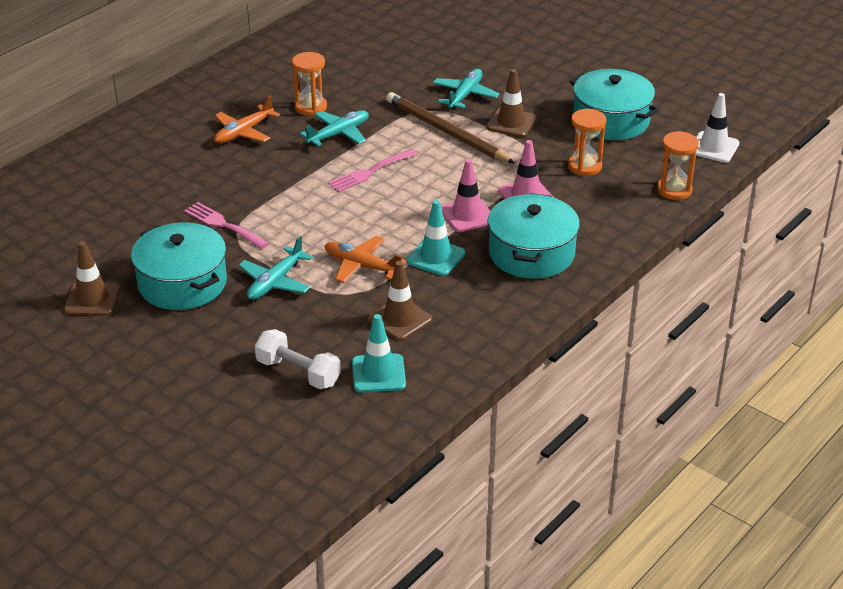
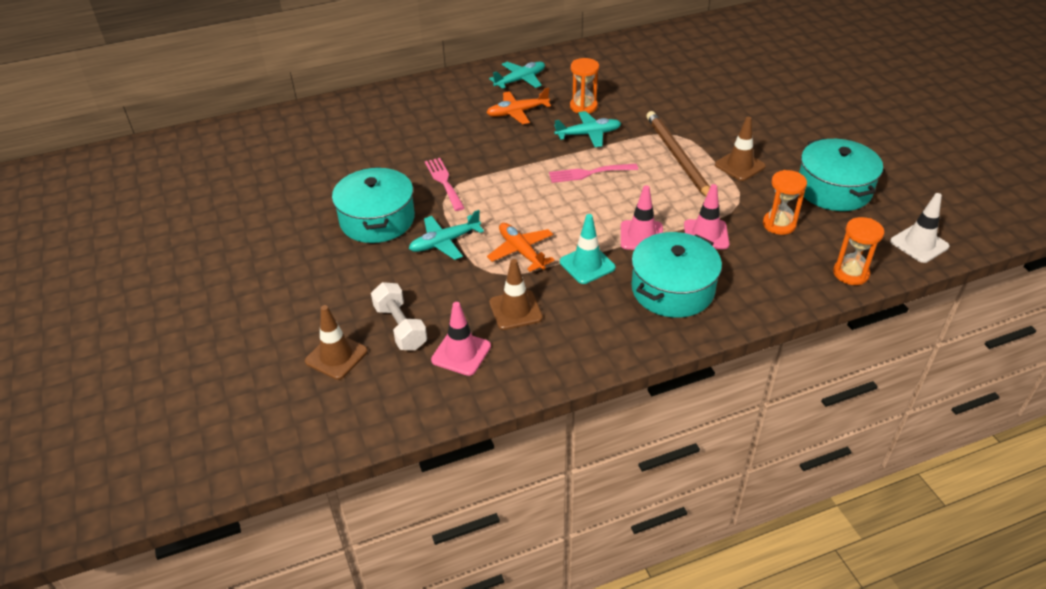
camera: 30 degrees right, 5 degrees up
(92, 299) = (306, 211): brown traffic cone -> brown traffic cone (336, 356)
(378, 373) = (461, 353): turquoise traffic cone -> pink traffic cone
(465, 95) = (717, 130): turquoise plane -> turquoise plane (520, 80)

